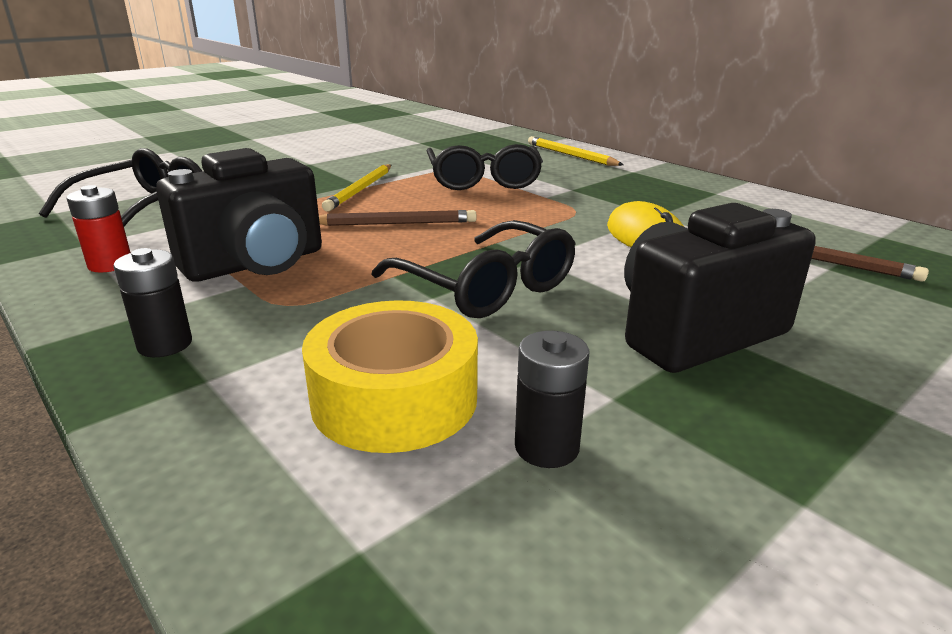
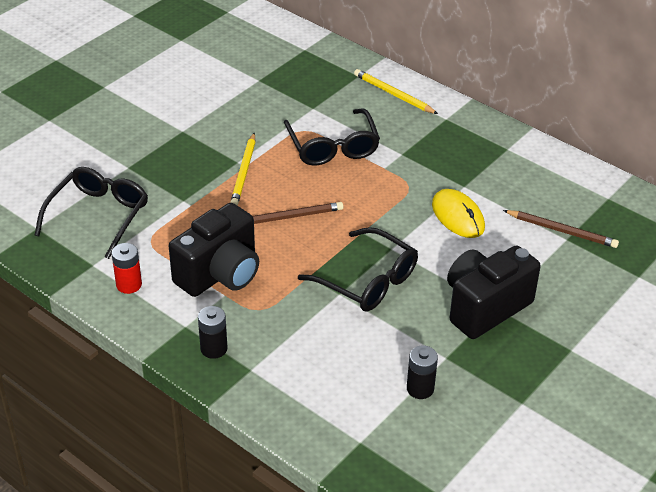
camera: 10 degrees left, 15 degrees up
(394, 398) = (346, 370): yellow tape -> none

